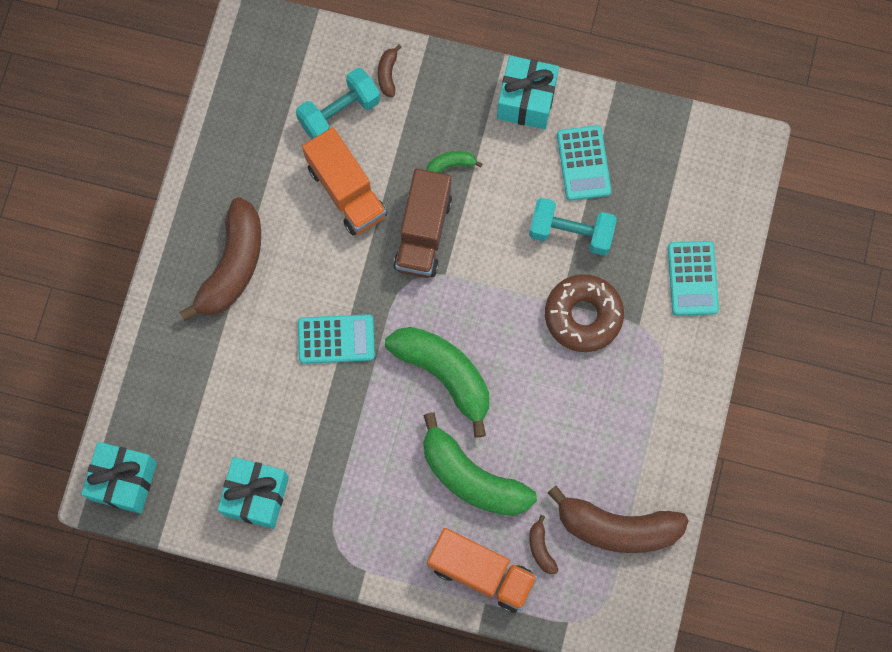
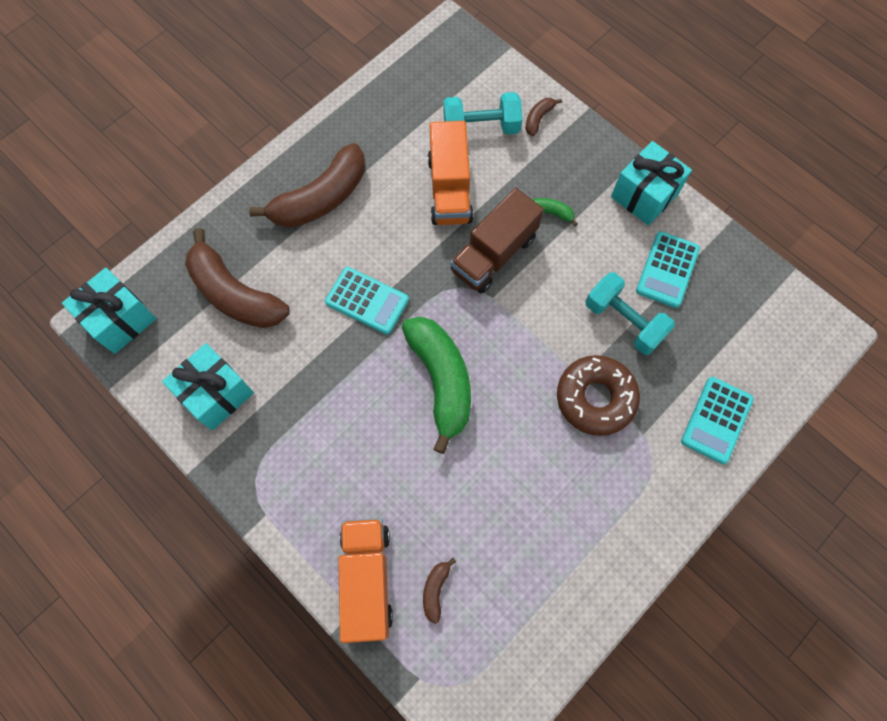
camera: 30 degrees right, 5 degrees down
(472, 477) = (411, 486): green banana -> none
(481, 572) = (367, 579): orange truck -> orange truck turned 150 degrees counterclockwise
(617, 527) = (519, 613): brown banana -> brown banana (235, 294)

